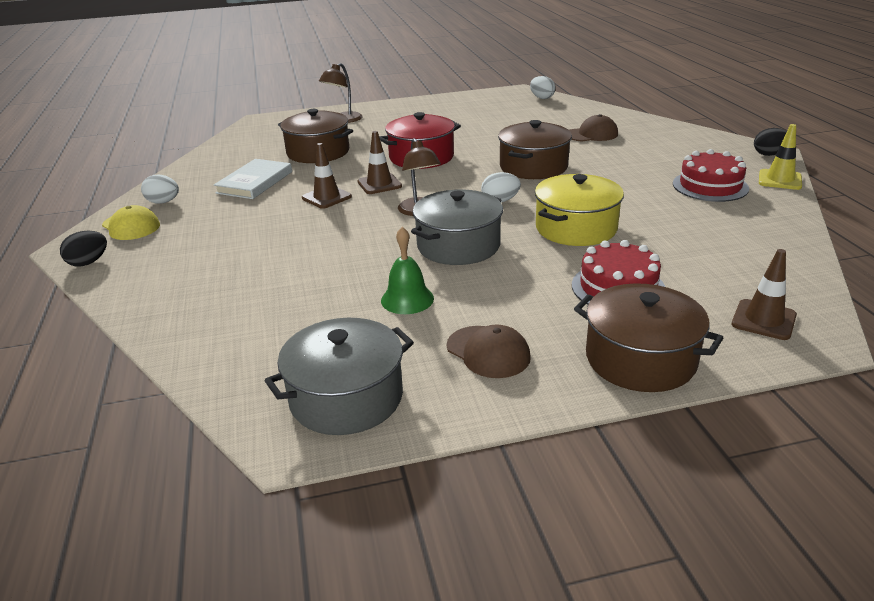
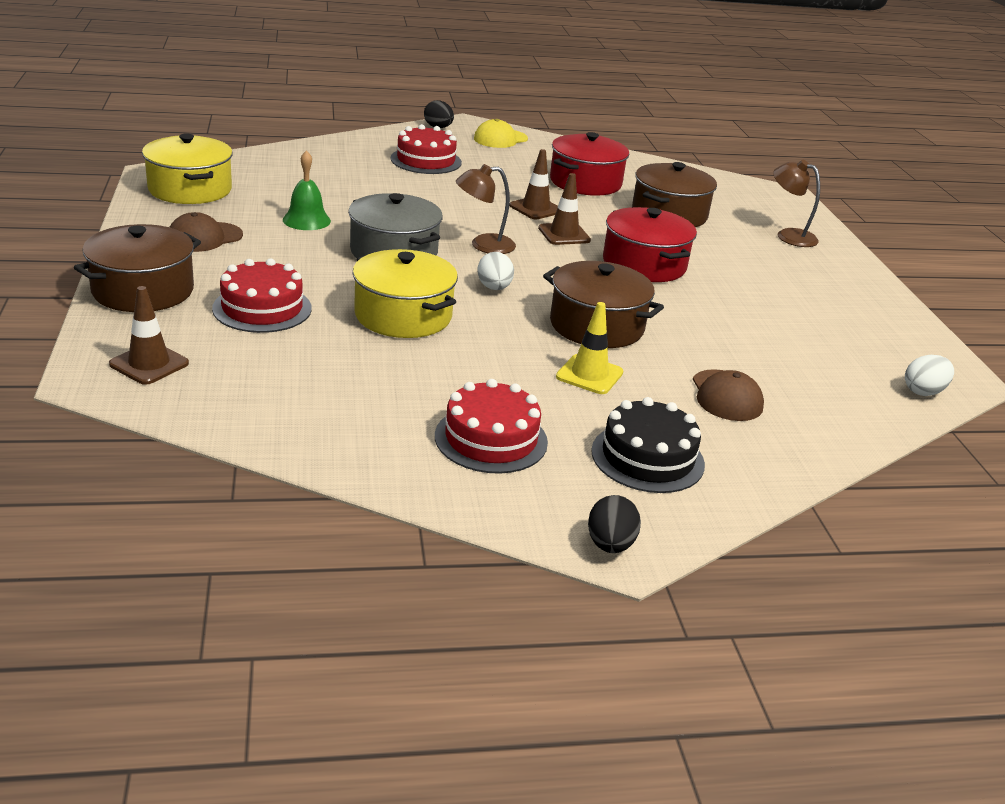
camera: 90 degrees right, 0 degrees up
(163, 202) = (547, 149): white egg -> none
(207, 257) = (426, 160): none -> red cake
(255, 182) = (585, 182): white book -> red pot
(346, 397) = (190, 189): grey pot -> yellow pot
(680, 149) = (647, 457): none -> black cake
(779, 180) = (494, 511): yellow traffic cone -> yellow traffic cone (589, 375)

